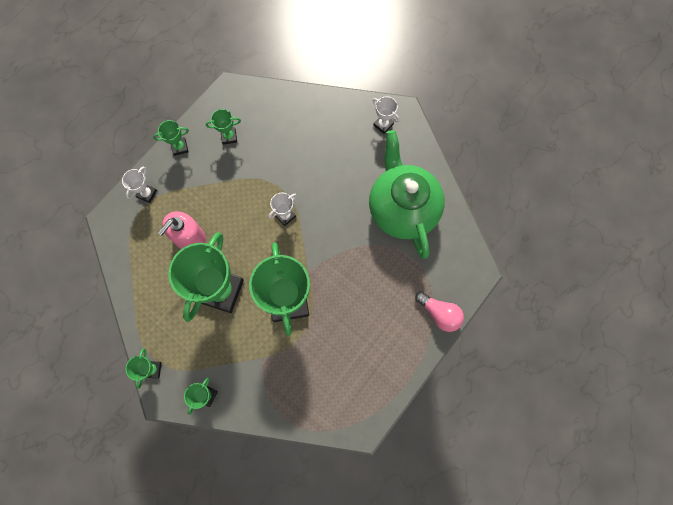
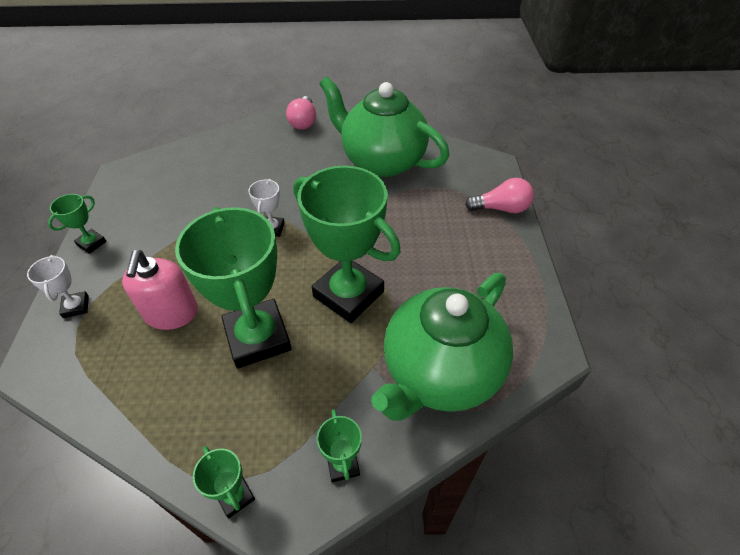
camera: 40 degrees left, 25 degrees down
(229, 137) = (149, 205): green trophy -> none
(292, 389) = (440, 372): none -> green teapot
(383, 125) = (303, 122): white trophy -> pink light bulb

